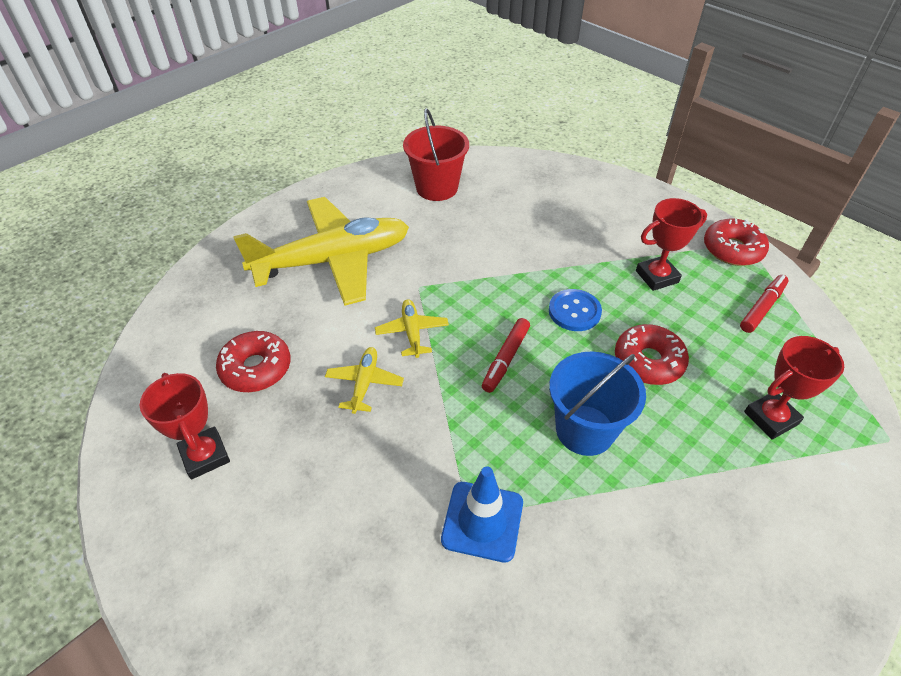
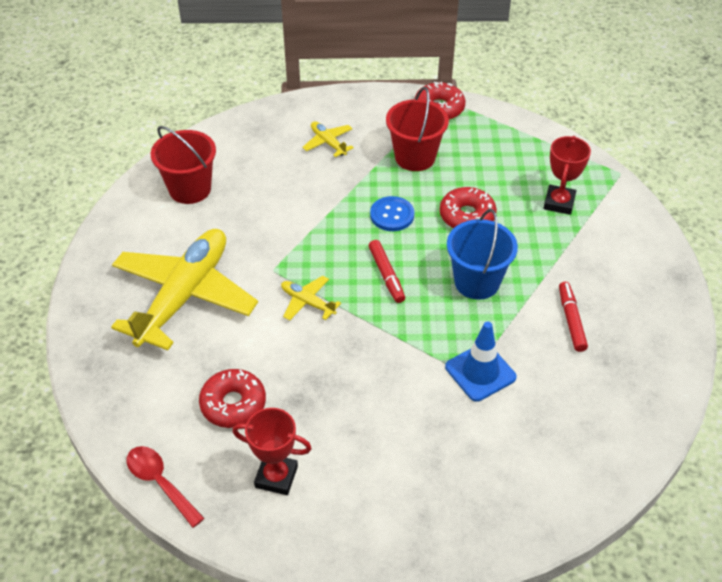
camera: 45 degrees left, 0 degrees up
(135, 385) = (160, 483): none -> red spoon
(364, 383) = (319, 356): yellow plane -> yellow plane (328, 143)
(657, 277) = (415, 157): red trophy -> red bucket
(762, 308) = (492, 138): red marker -> red marker (571, 320)

